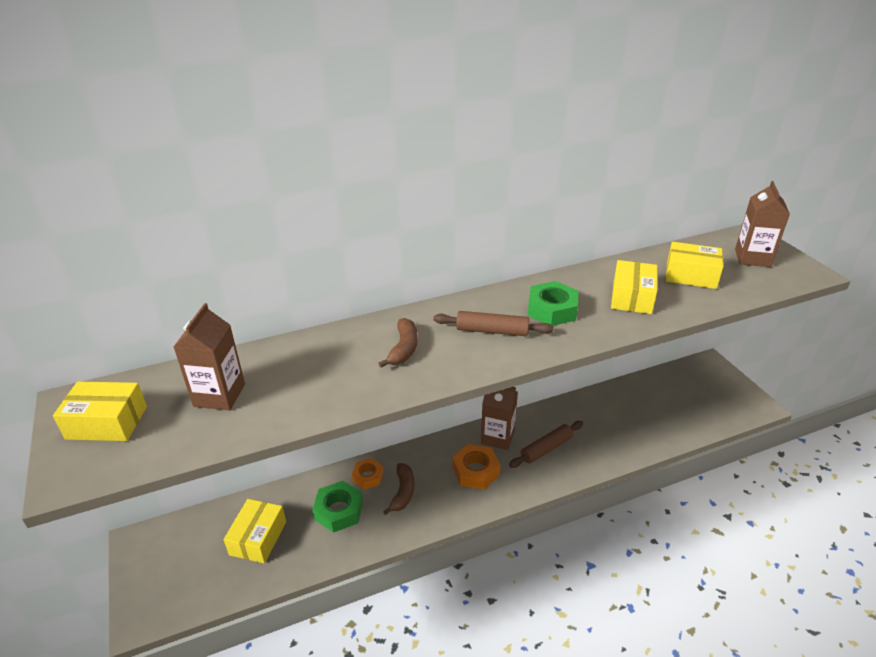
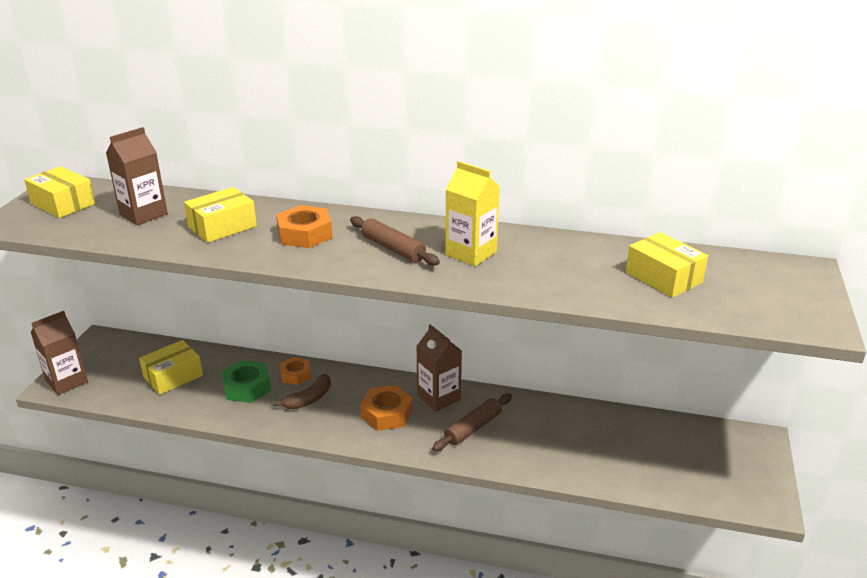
camera: 35 degrees right, 5 degrees down
(404, 349) = (305, 234): brown banana -> orange nut
(546, 448) = (473, 428): brown rolling pin -> brown rolling pin turned 45 degrees counterclockwise
(552, 310) = (471, 253): green nut -> yellow carton
(632, 297) = (565, 272): yellow box -> yellow box (222, 227)
(752, 258) = (769, 288): brown carton -> brown carton (66, 381)

